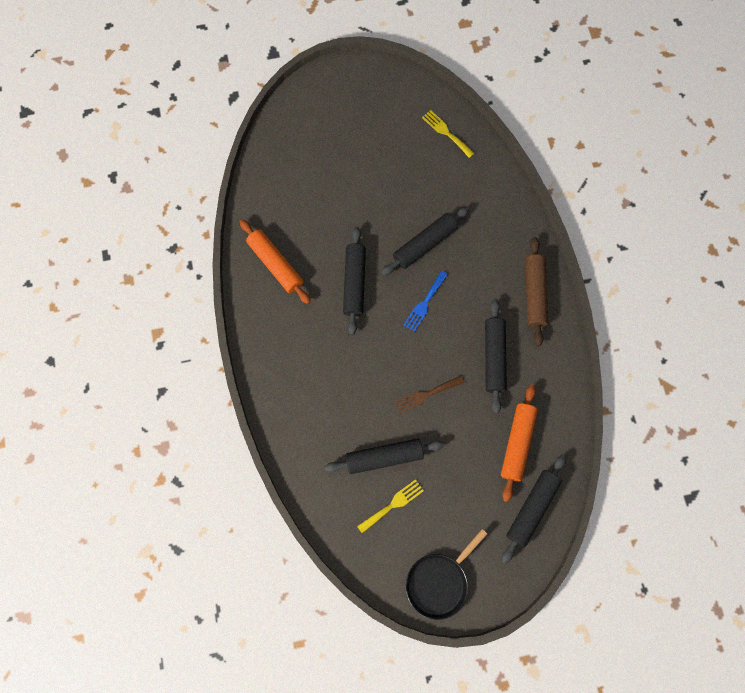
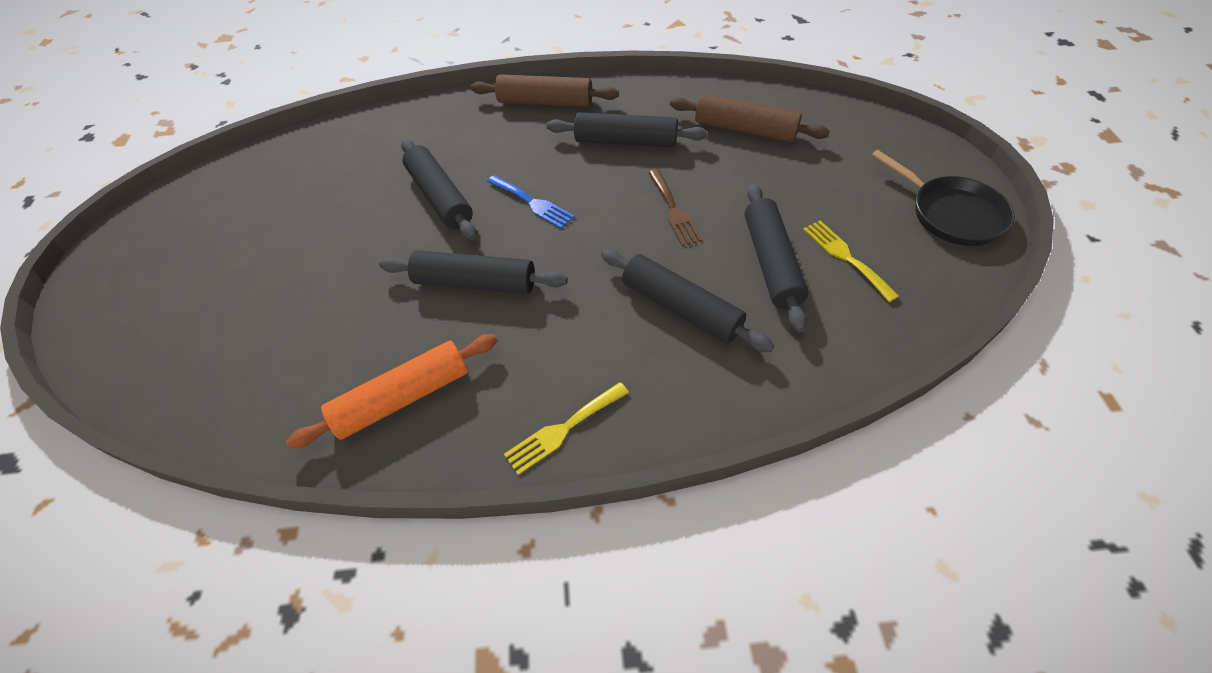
camera: 80 degrees left, 20 degrees down
(446, 132) = (276, 164): yellow fork -> yellow fork (563, 429)
(517, 443) = (745, 129): orange rolling pin -> brown rolling pin
(531, 508) = (830, 123): black rolling pin -> black rolling pin (681, 308)

